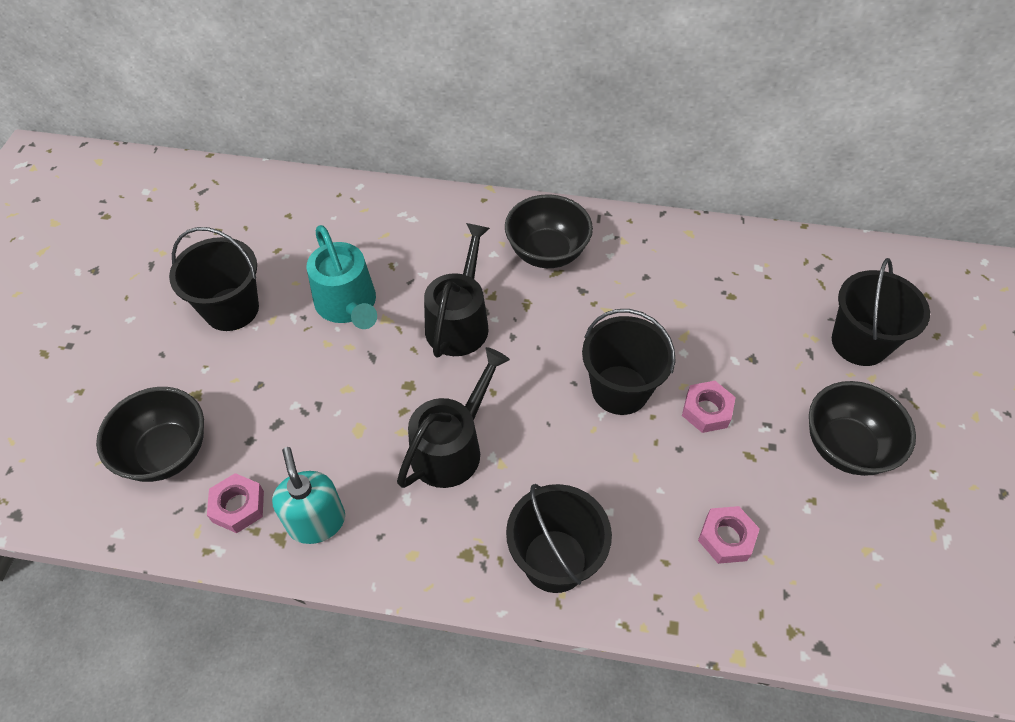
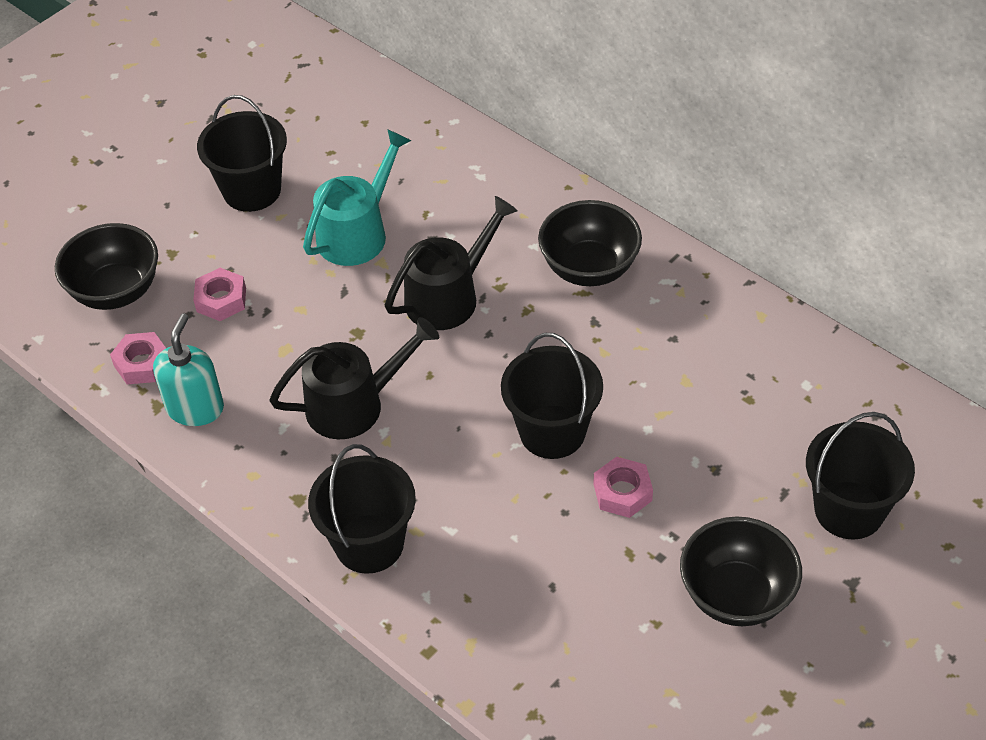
camera: 35 degrees right, 5 degrees down
(348, 304) = (357, 233): turquoise watering can -> turquoise watering can turned 150 degrees counterclockwise
(726, 538) = (541, 609): pink nut -> pink nut (221, 300)

